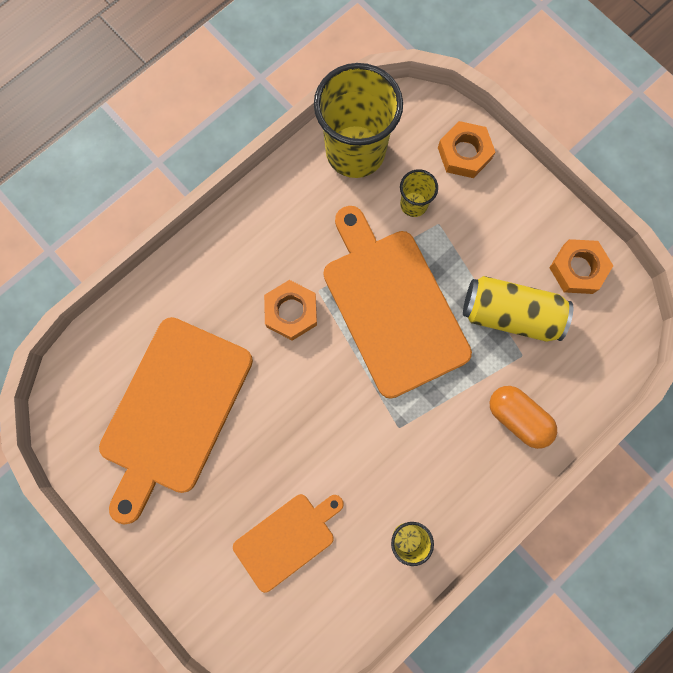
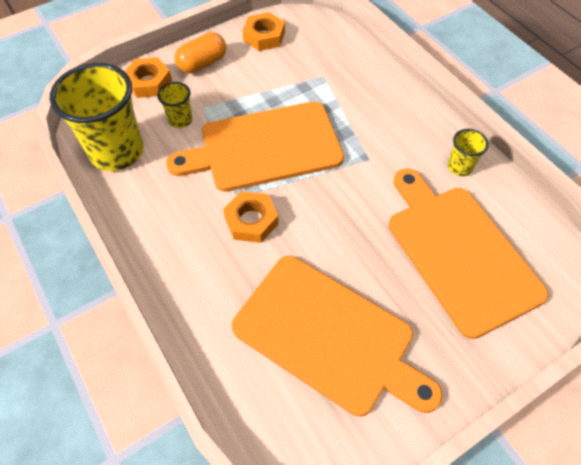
camera: 80 degrees left, 20 degrees down
(287, 539) = (459, 253): orange cutting board -> orange cutting board, size x1.81
(510, 314) = (289, 77): yellow can -> none
(517, 418) = (370, 86): orange capsule -> orange capsule (202, 63)

